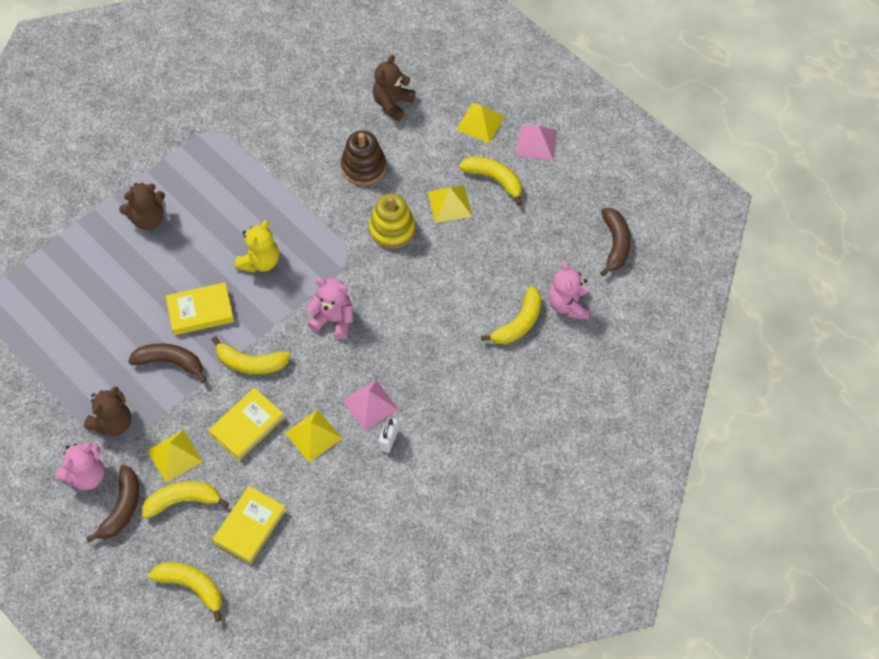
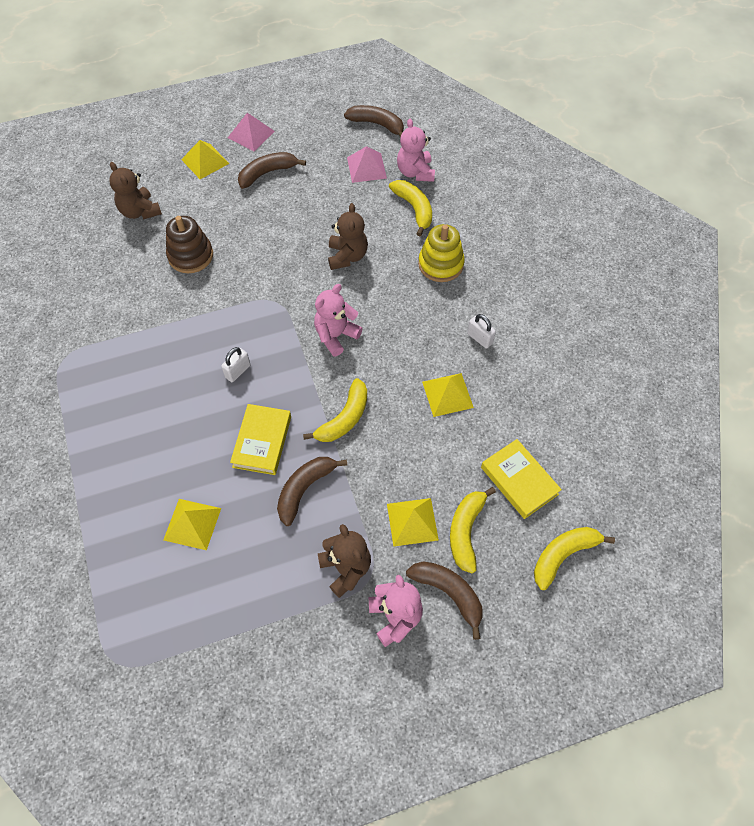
camera: 65 degrees left, 0 degrees up
(148, 219) = (124, 452): brown teddy bear -> brown teddy bear (347, 256)
(247, 426) = (411, 445): yellow book -> none
(260, 261) = (238, 371): yellow teddy bear -> white padlock
(370, 405) = (438, 339): pink pyramid -> pink pyramid (366, 167)
(392, 229) = (269, 259): yellow stacking toy -> yellow stacking toy (441, 264)
(450, 204) = (271, 210): yellow pyramid -> yellow pyramid (192, 524)
(494, 179) = (267, 173): yellow banana -> brown banana
(568, 305) = (415, 172): pink teddy bear -> pink teddy bear turned 60 degrees clockwise

